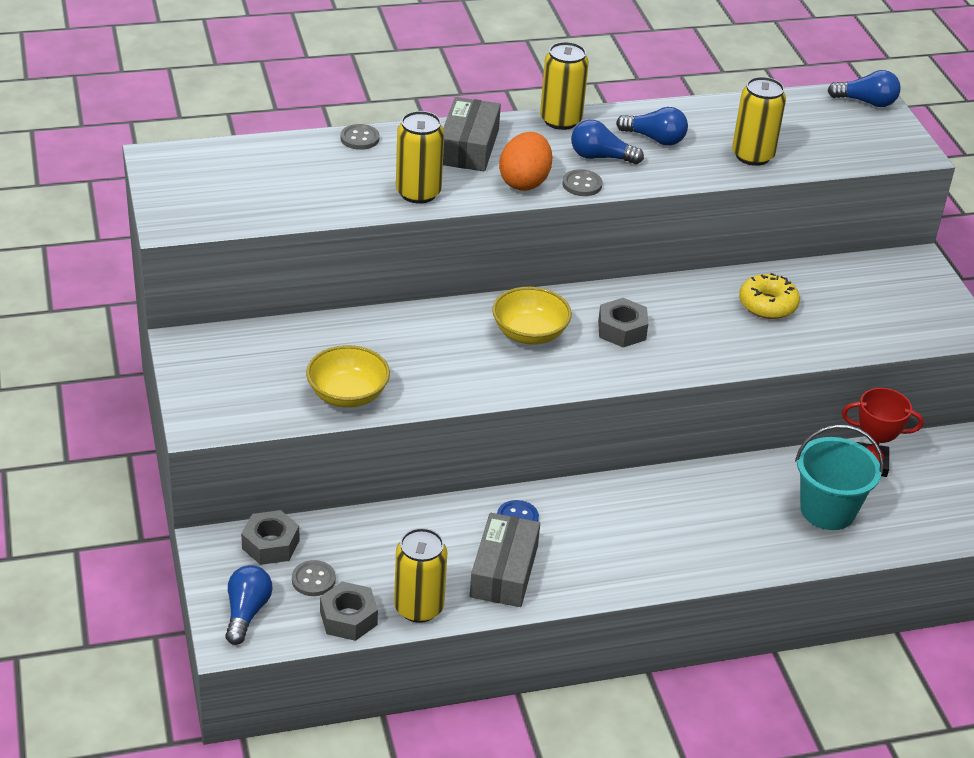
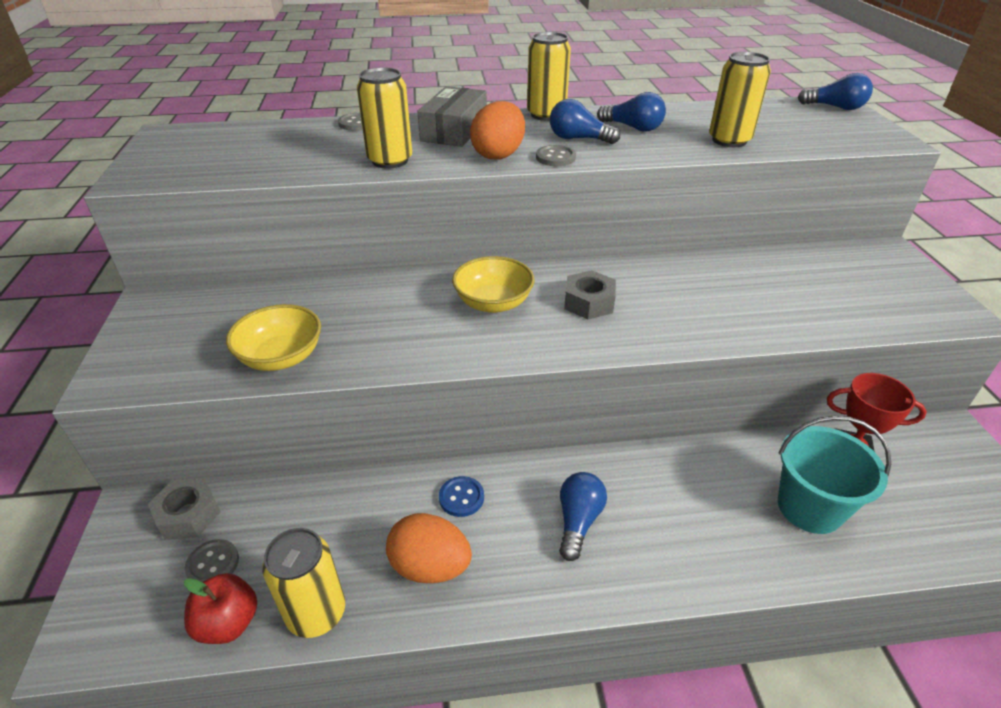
camera: 10 degrees right, 0 degrees up
(246, 612) = (116, 606): blue light bulb -> blue light bulb (578, 521)
(348, 618) = (228, 623): grey nut -> red apple
(504, 571) = (430, 566): grey box -> orange egg
(767, 305) = (741, 284): yellow donut -> none

